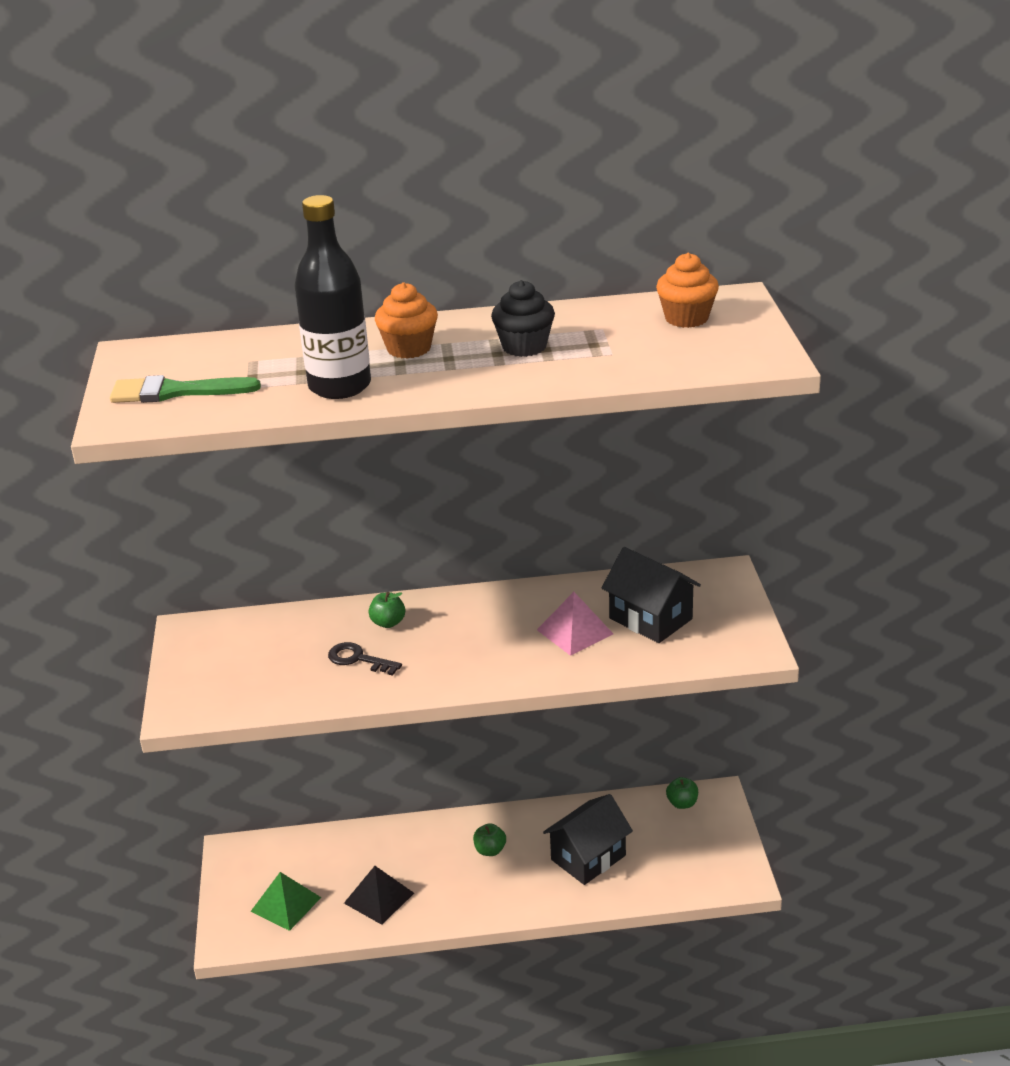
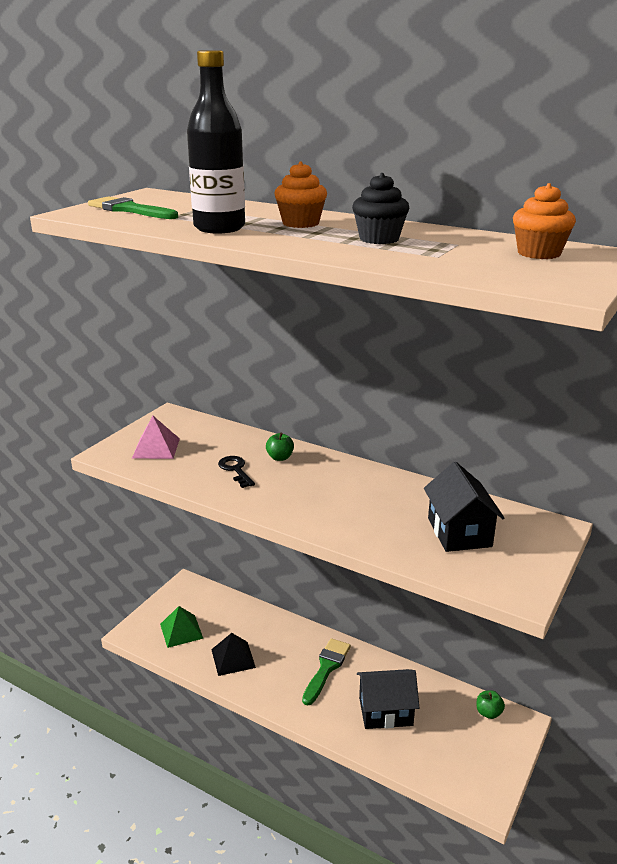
camera: 35 degrees right, 5 degrees down
(490, 850) = (326, 668): green apple -> green brush
(575, 632) = (392, 516): pink pyramid -> pink pyramid (156, 448)

